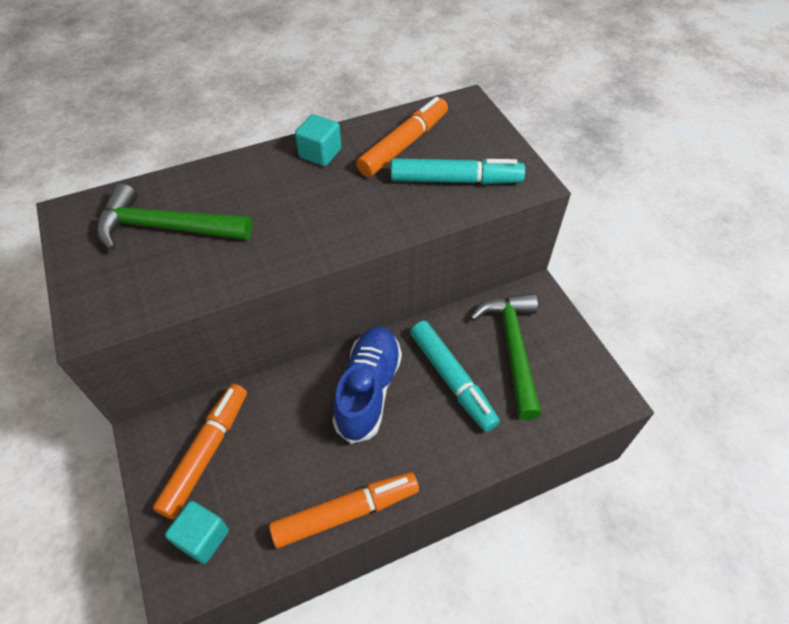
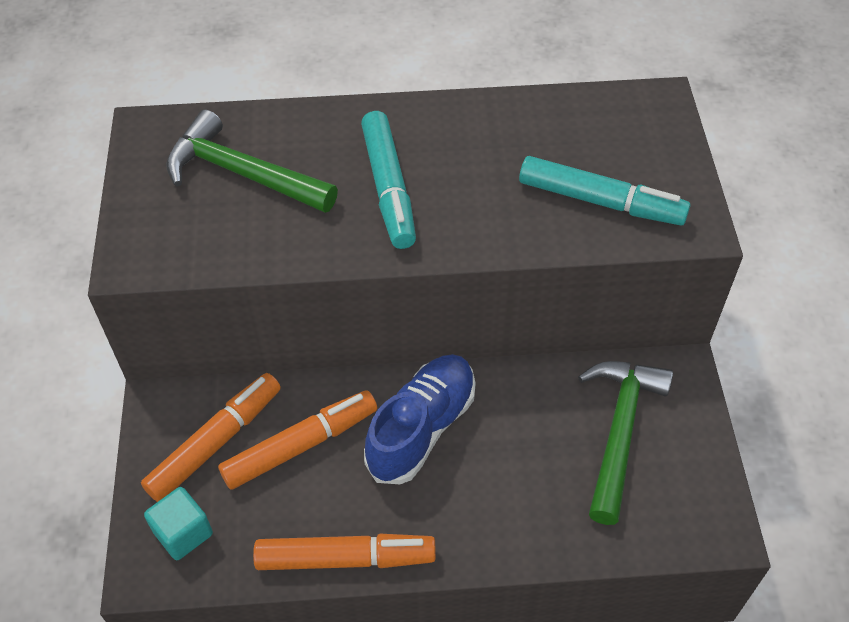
camera: 20 degrees right, 0 degrees up
(320, 153) = (448, 125): turquoise cube -> none
(404, 145) = (555, 138): orange marker -> orange marker (300, 445)
(452, 379) = (527, 446): turquoise marker -> turquoise marker (388, 188)

